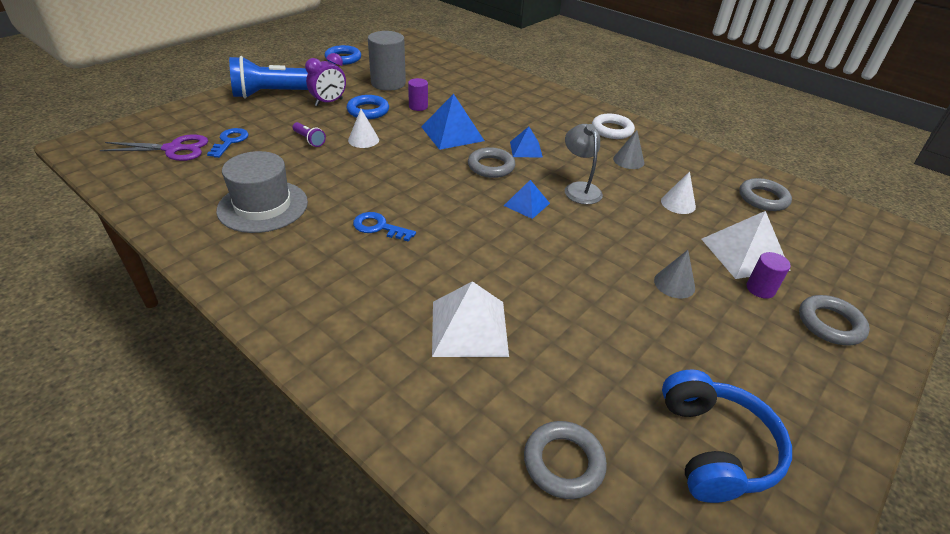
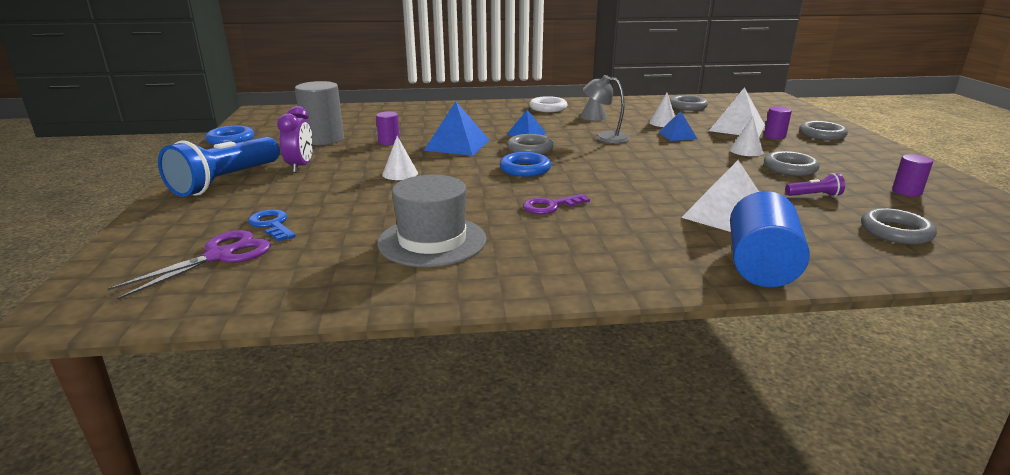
camera: 45 degrees left, 15 degrees down
(309, 140) = (352, 192): purple flashlight -> purple flashlight (814, 195)
(368, 111) = (353, 158): blue ring -> blue ring (525, 169)
(373, 382) = (760, 266): none -> blue cylinder
(379, 227) = (550, 206): blue key -> purple key
(526, 204) = (599, 155): blue pyramid -> blue pyramid (677, 135)
(662, 331) = (790, 168): none -> grey ring
(674, 284) = (746, 151): grey cone -> white cone
(714, 447) = (906, 192): blue headphones -> purple cylinder

